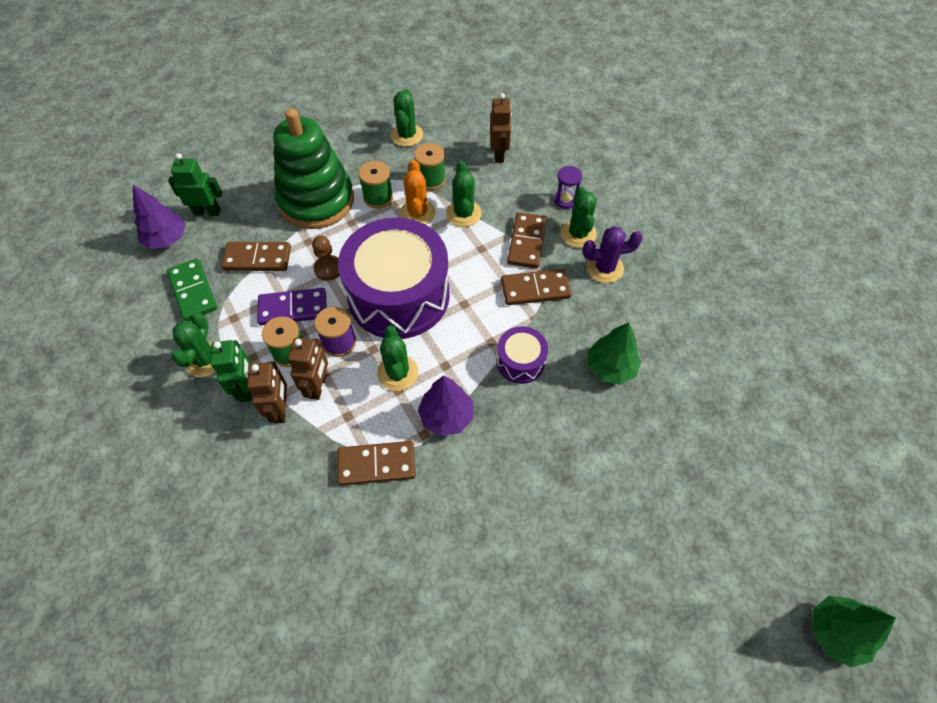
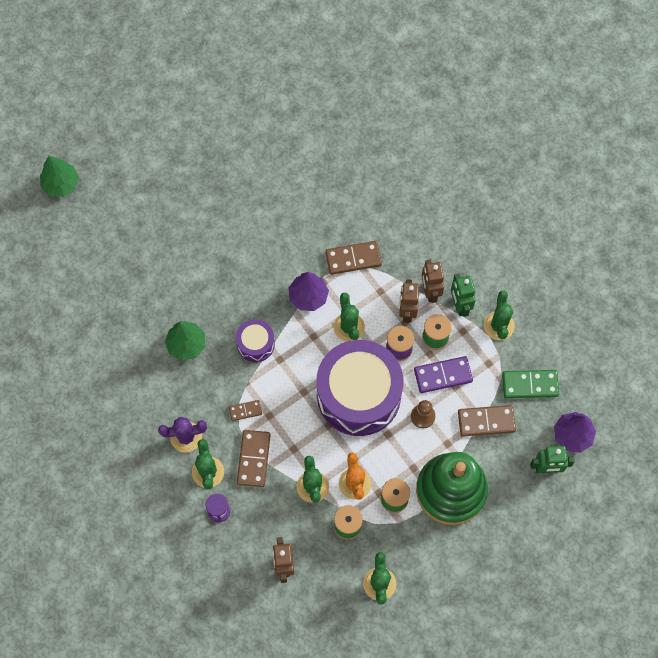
camera: 175 degrees right, 10 degrees up
(193, 291) = (530, 384): green domino -> green domino turned 60 degrees counterclockwise
(535, 289) = (245, 411): brown domino -> brown domino, size x0.57

